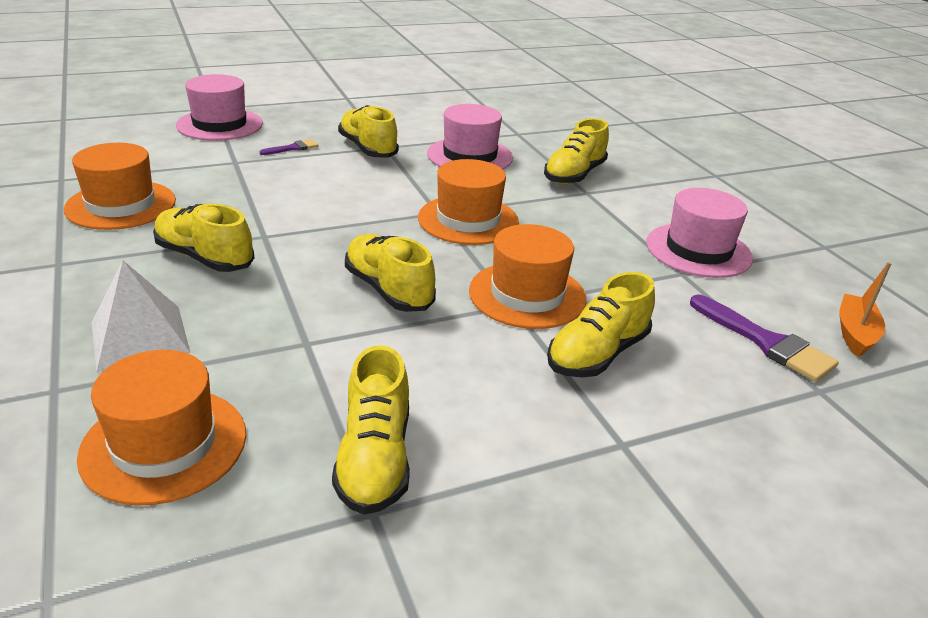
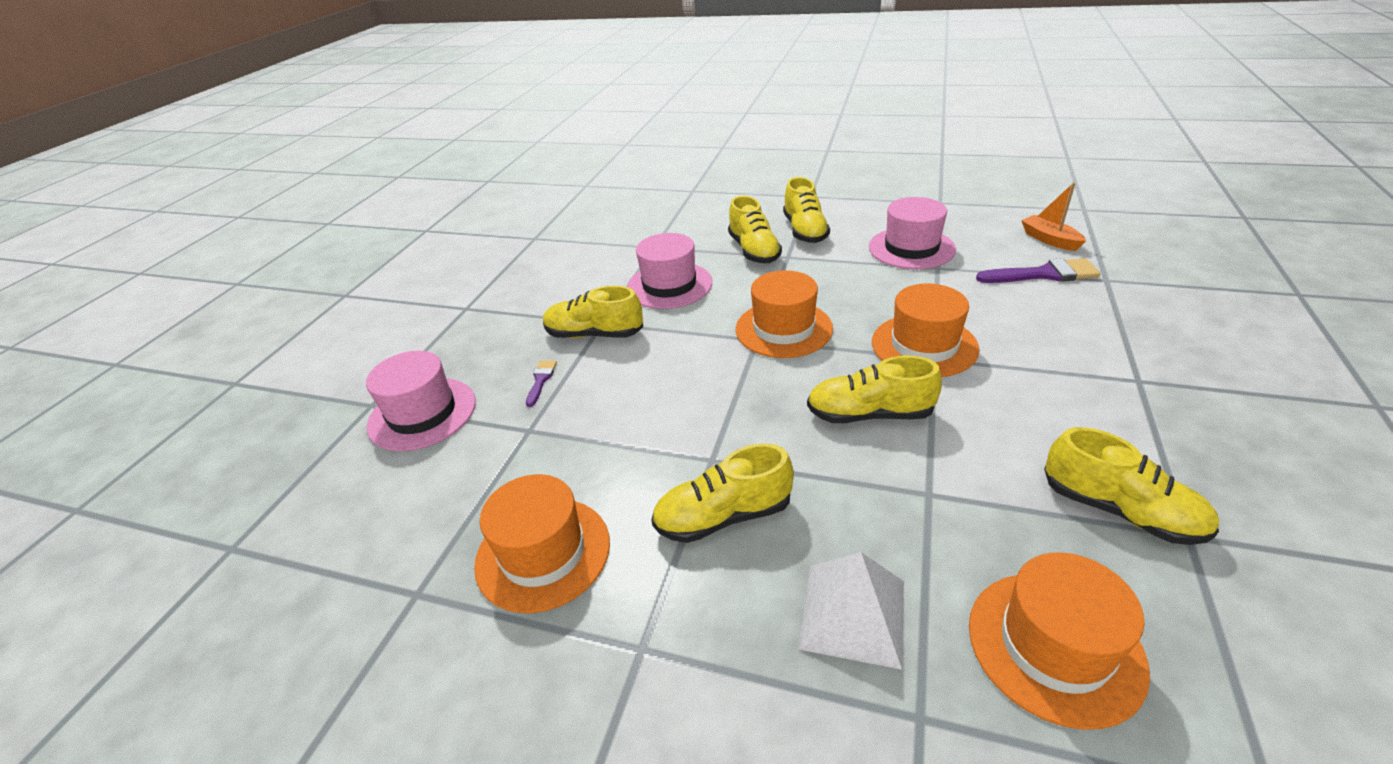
camera: 45 degrees left, 5 degrees up
(597, 354) = (1024, 346): yellow shoe -> yellow shoe (805, 231)

